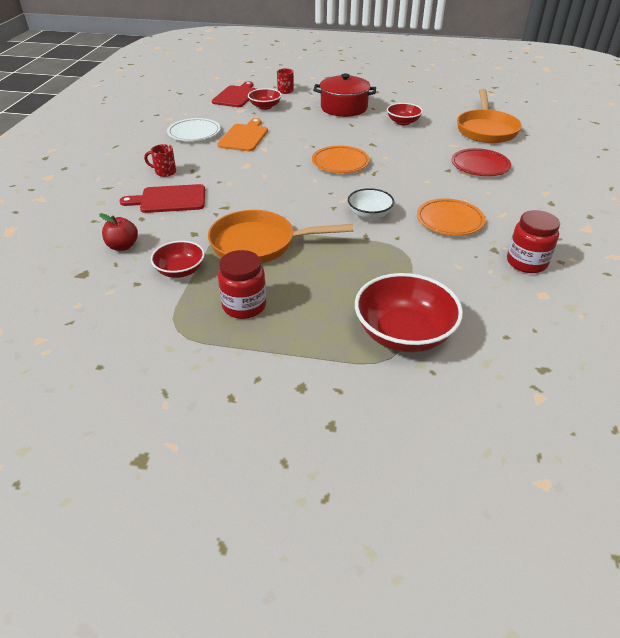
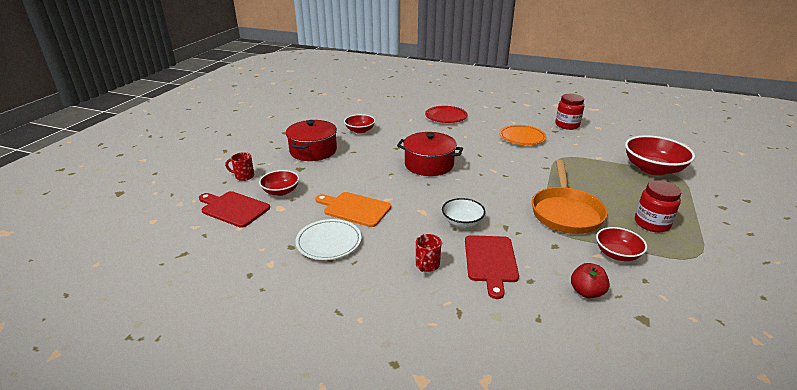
camera: 80 degrees left, 10 degrees down
(340, 163) = (429, 164): orange plate -> red pot
(369, 214) = (515, 162): white bowl -> white bowl (462, 222)
(486, 129) = (388, 106): orange pan -> none

